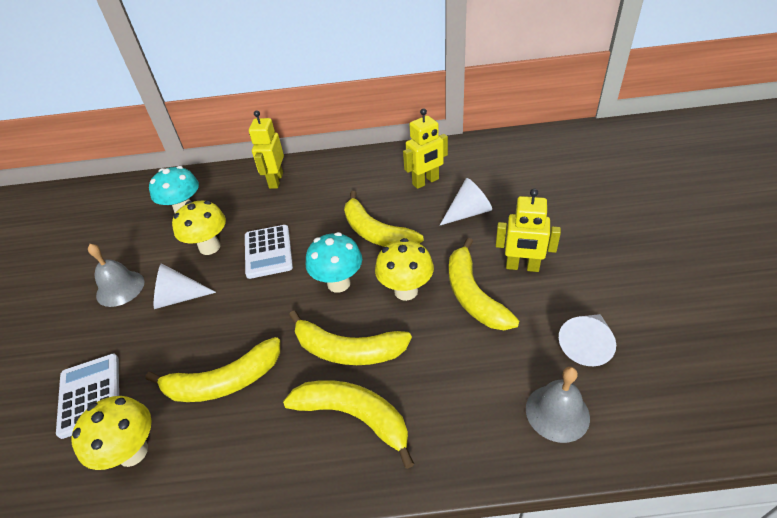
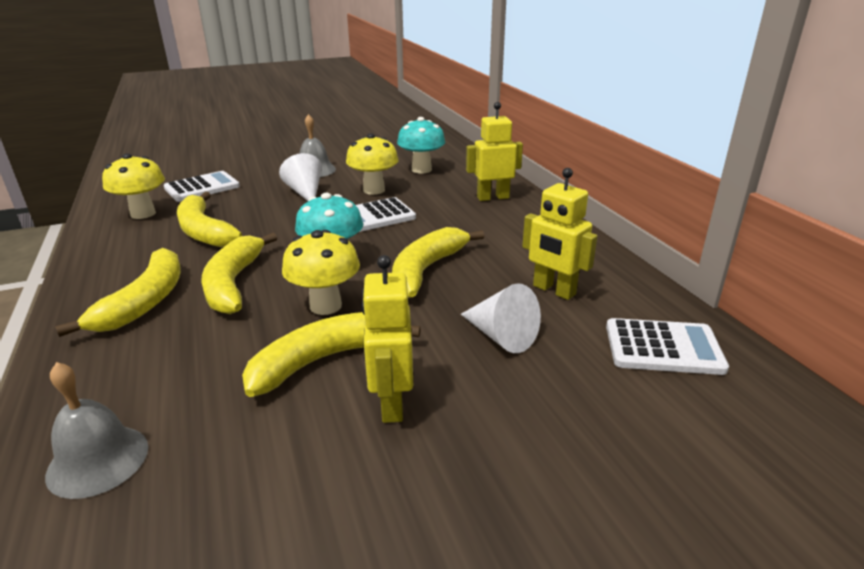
camera: 70 degrees right, 15 degrees down
(494, 159) = (663, 348): none -> white calculator
(586, 344) = (219, 491): white cone -> none

